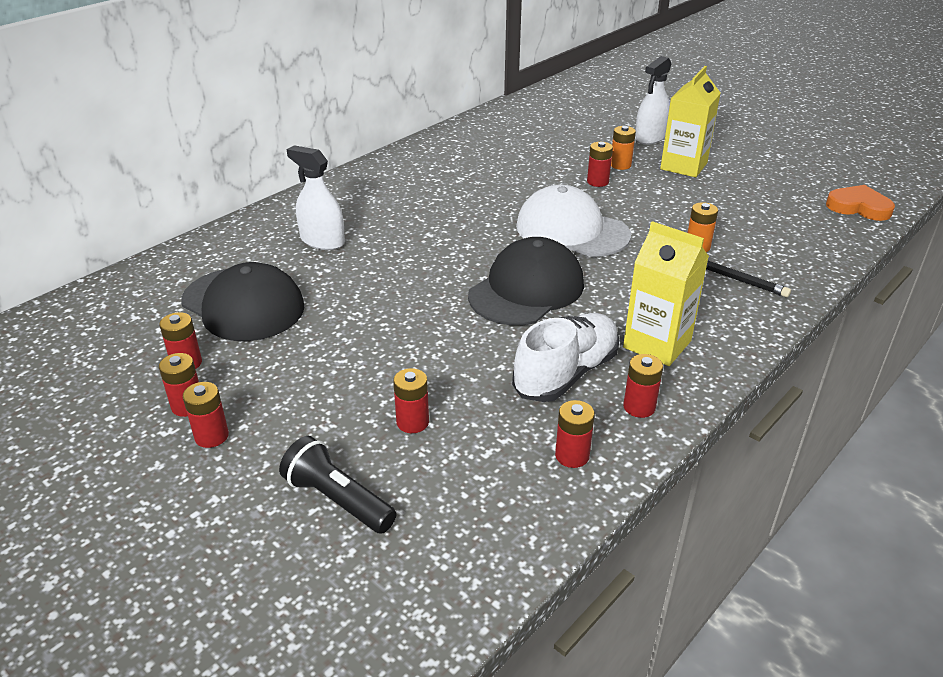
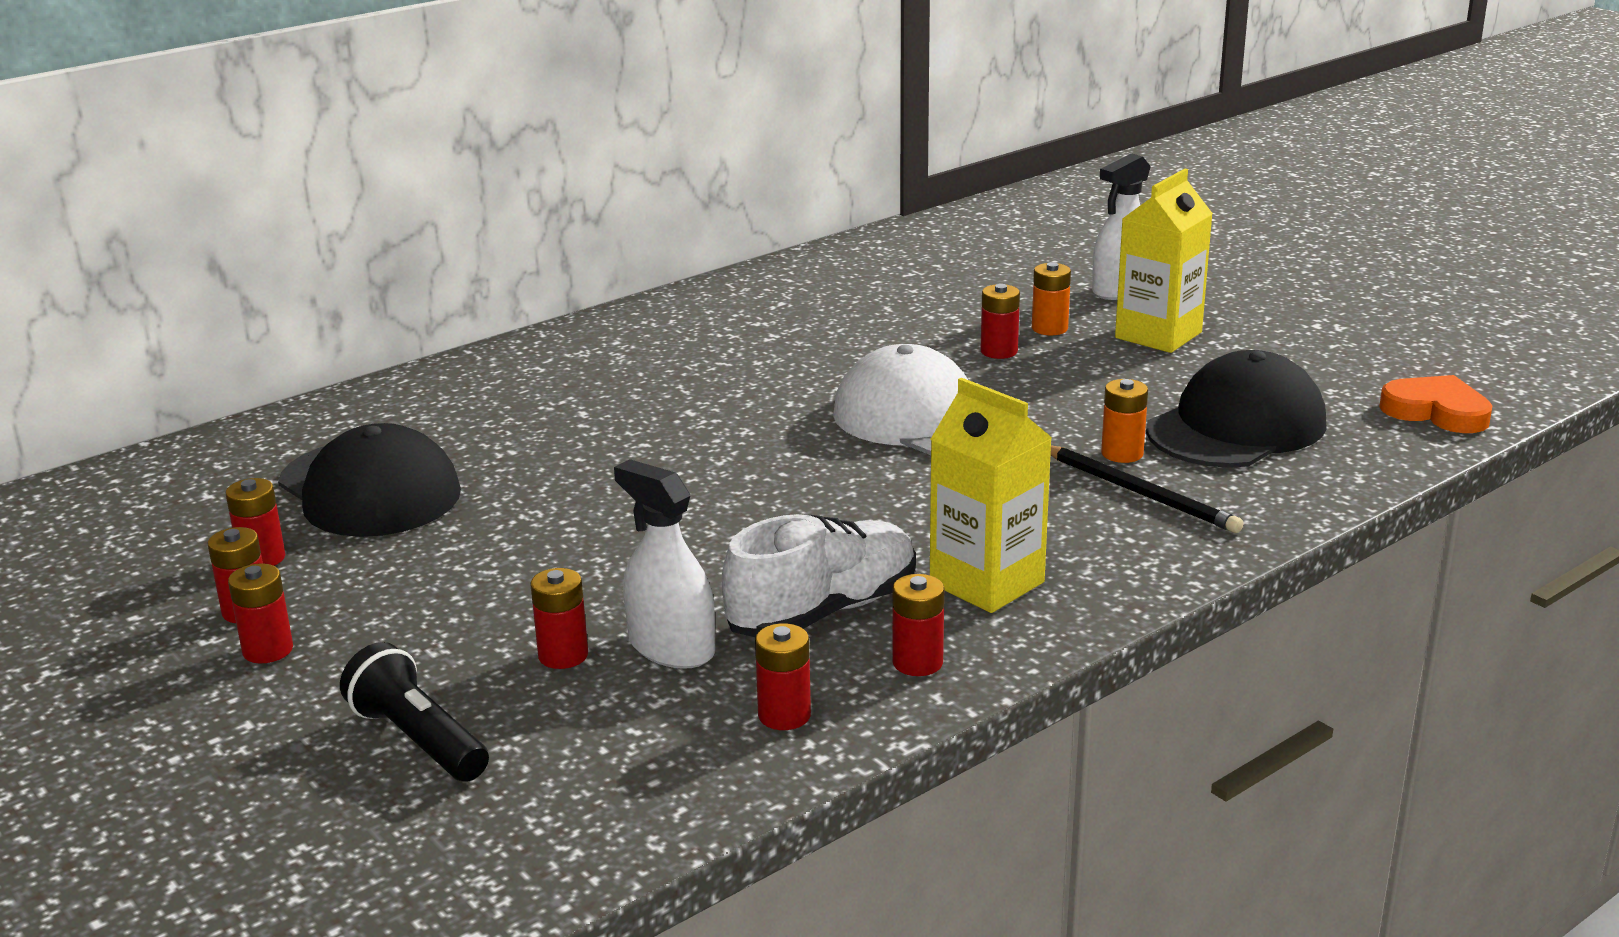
camera: 10 degrees right, 10 degrees down
(322, 241) = (519, 411): white spray bottle -> white spray bottle (671, 647)
(527, 289) = (812, 496): black cap -> black cap (1236, 427)

